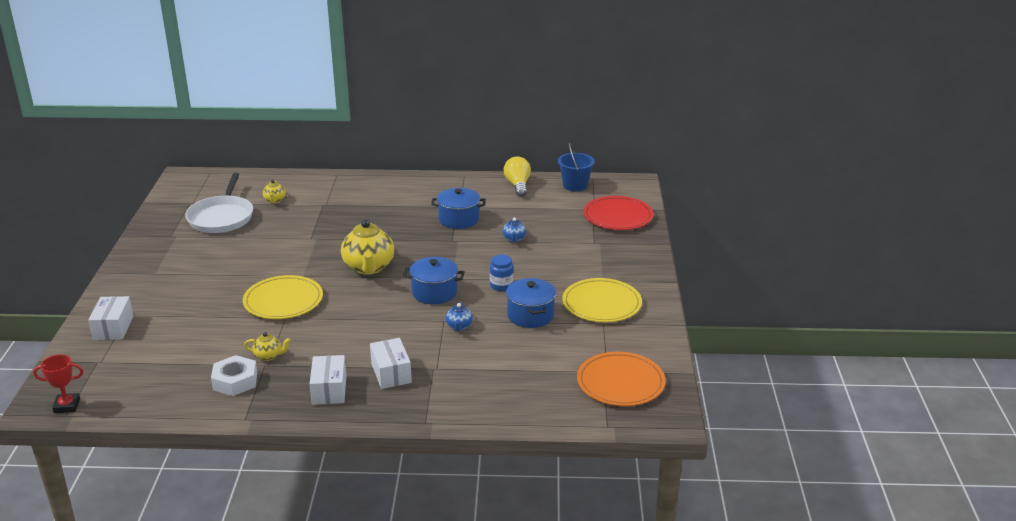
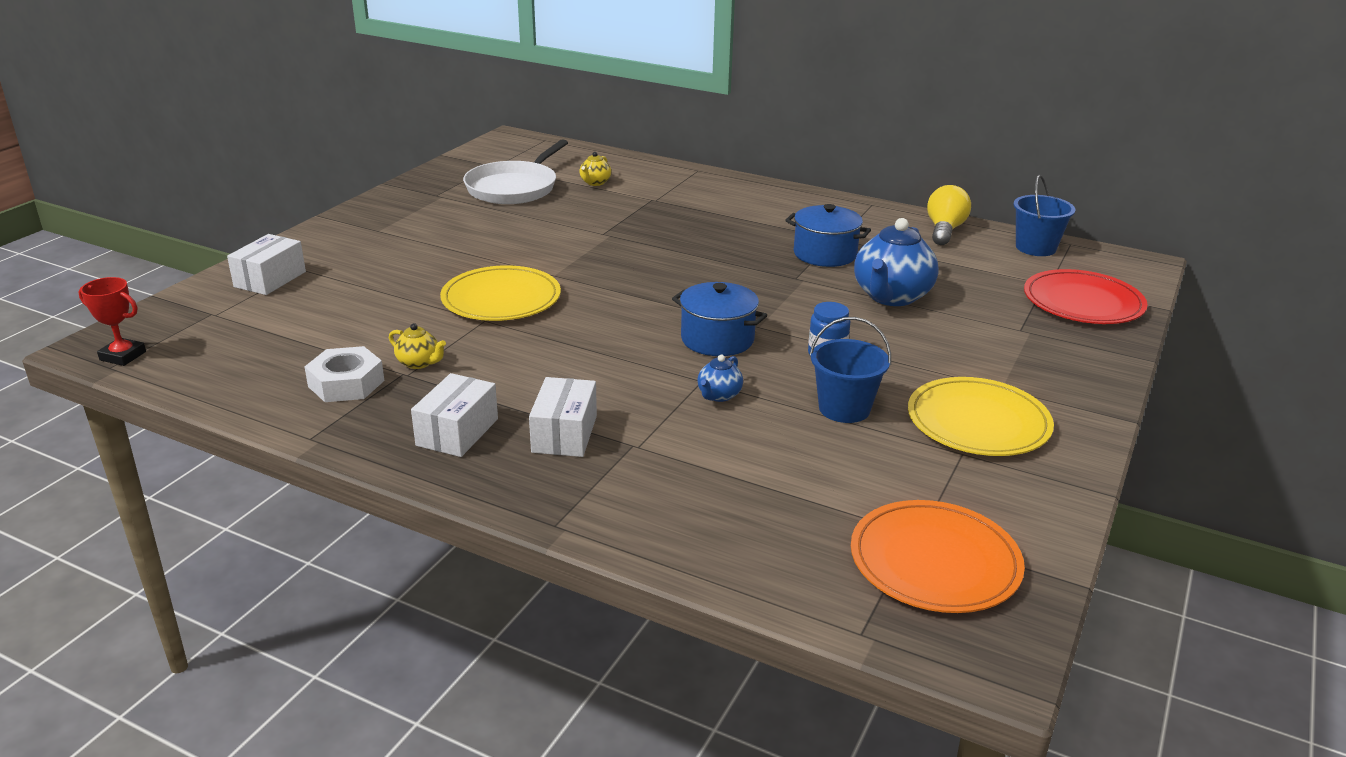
camera: 25 degrees right, 0 degrees up
(369, 267) = (650, 285): yellow teapot -> none
(514, 239) = (891, 297): blue teapot -> blue teapot, size x2.11
(530, 315) = (844, 408): blue pot -> blue bucket

